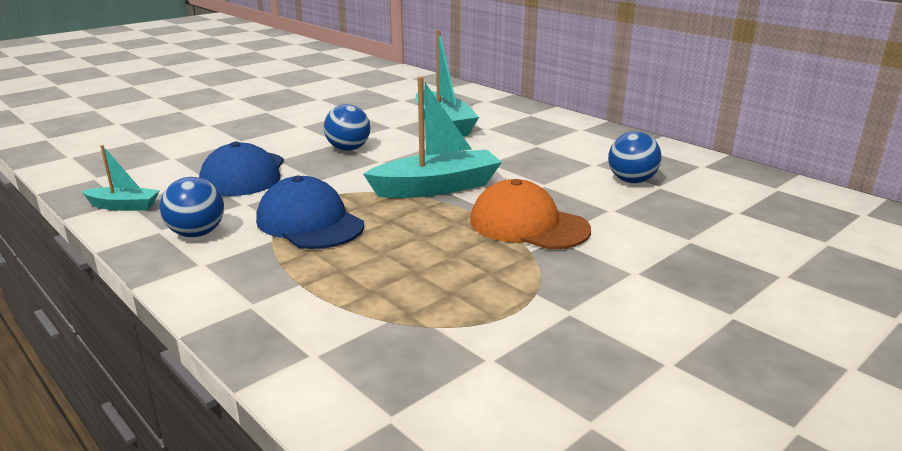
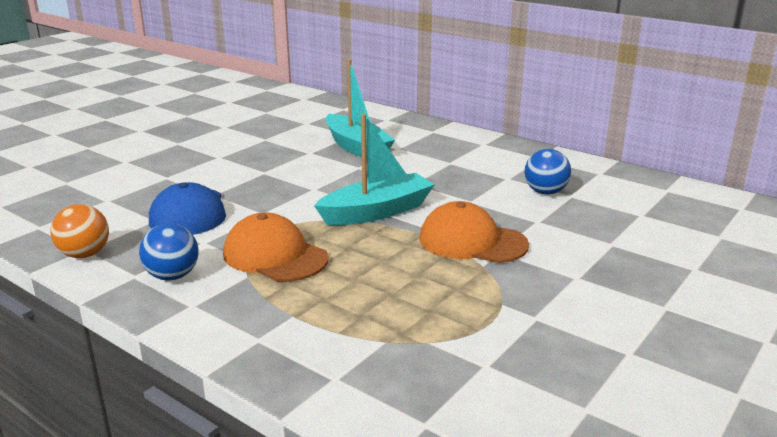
camera: 10 degrees left, 0 degrees up
(123, 206) = (85, 254): turquoise boat -> orange ball
(310, 222) = (275, 256): blue cap -> orange cap
(348, 149) = (277, 178): blue ball -> none

